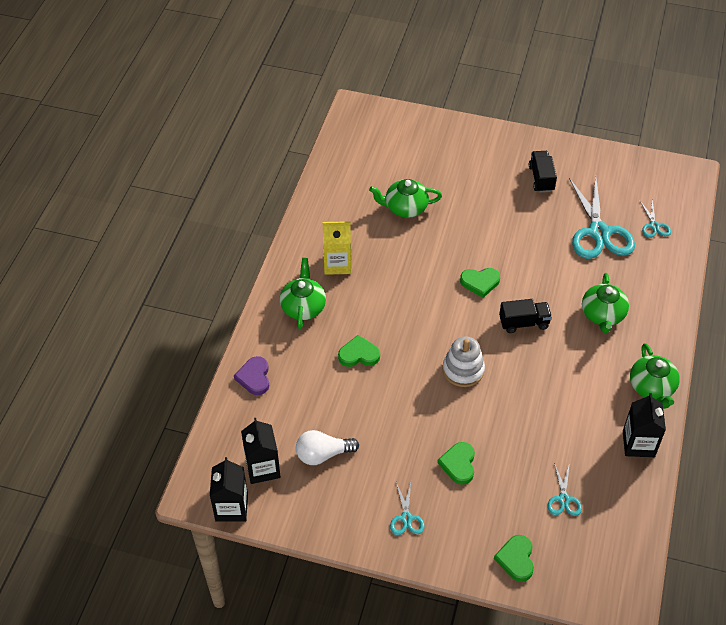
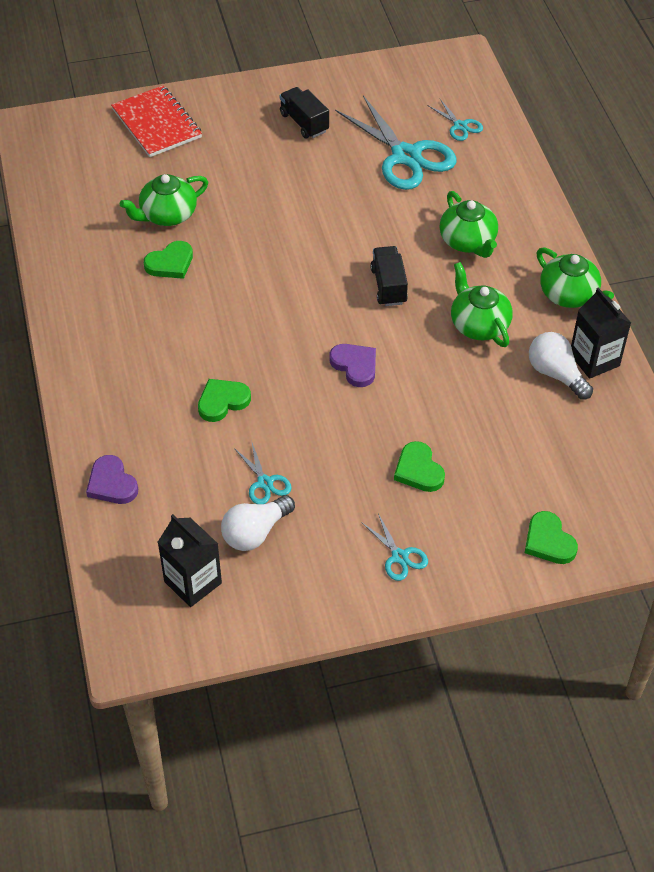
camera: 30 degrees left, 0 degrees up
(231, 507) = (185, 646): black carton -> none
(303, 307) = (118, 376): green teapot -> green teapot (478, 324)
(337, 264) = (127, 311): yellow carton -> none
(439, 139) = (156, 123): none -> red notebook
(463, 370) = (355, 366): white stacking toy -> purple heart
(480, 282) = (310, 262): green heart -> green heart (170, 263)
(524, 323) = (388, 286): black truck -> black truck turned 60 degrees counterclockwise
(563, 499) = (556, 454): turquoise scissors -> turquoise scissors (265, 483)
(602, 441) = (556, 374): none -> white light bulb

